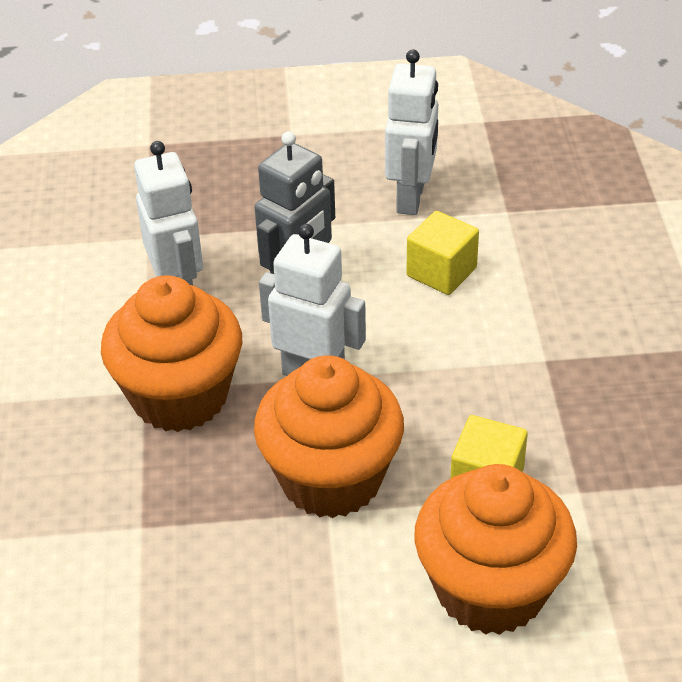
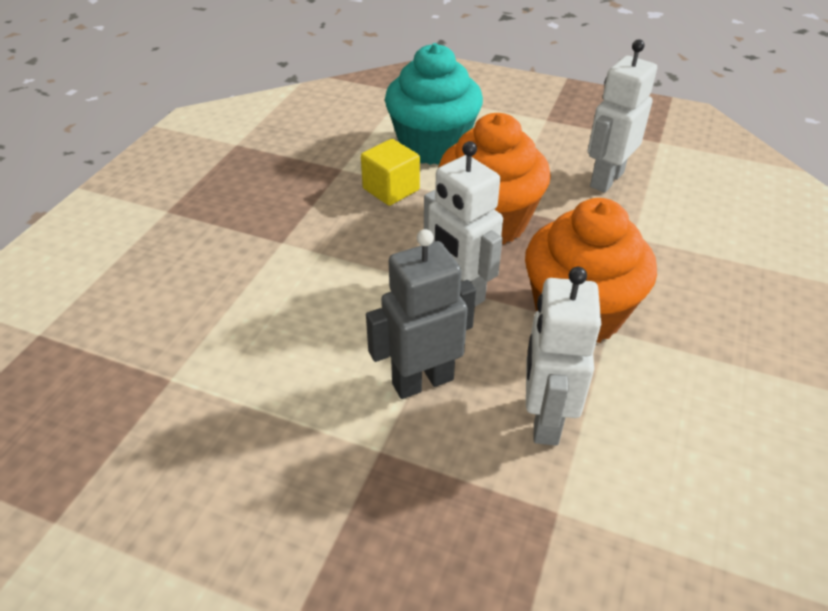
camera: 155 degrees left, 0 degrees up
(411, 198) = (240, 436): white robot -> white robot (606, 179)
(441, 272) = (289, 339): yellow cube -> none
(490, 589) = (432, 146): orange cupcake -> turquoise cupcake

